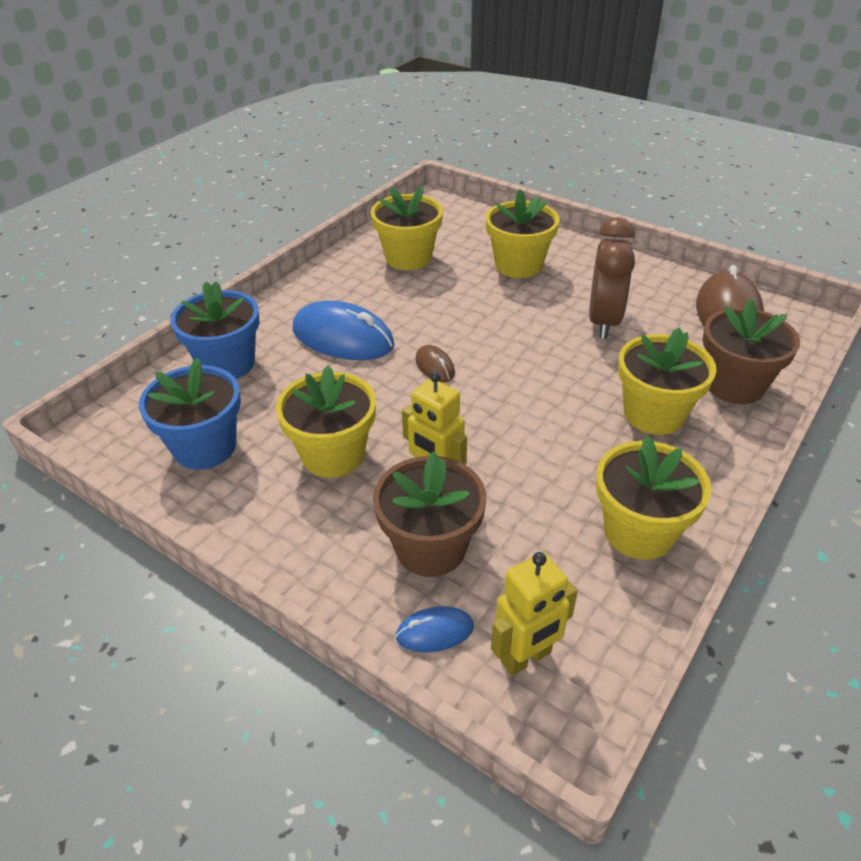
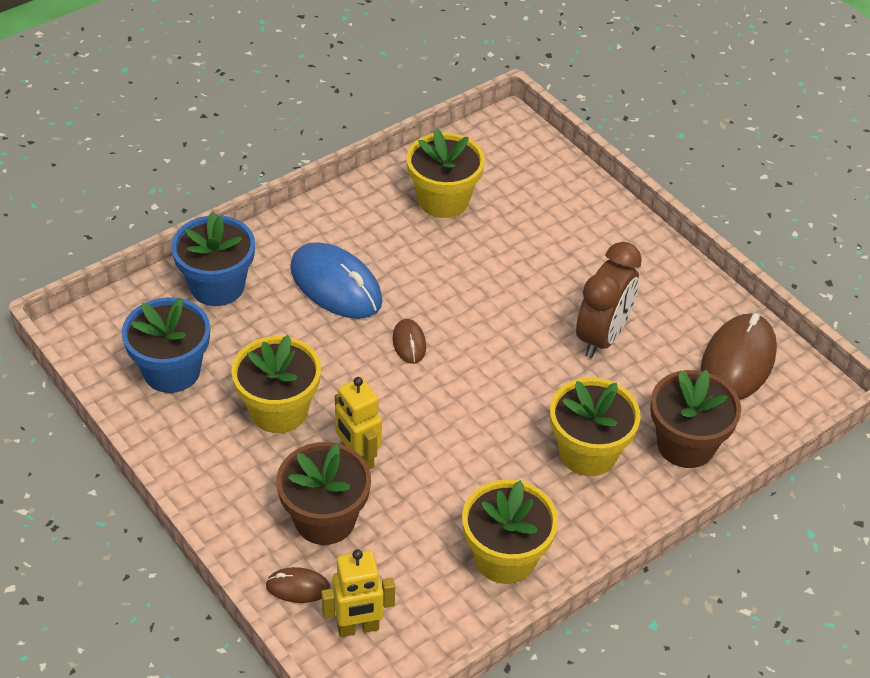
camera: 15 degrees right, 5 degrees up
(435, 632) = (298, 587): blue mouse -> brown mouse
(518, 265) = (554, 241): yellow flower pot -> none

